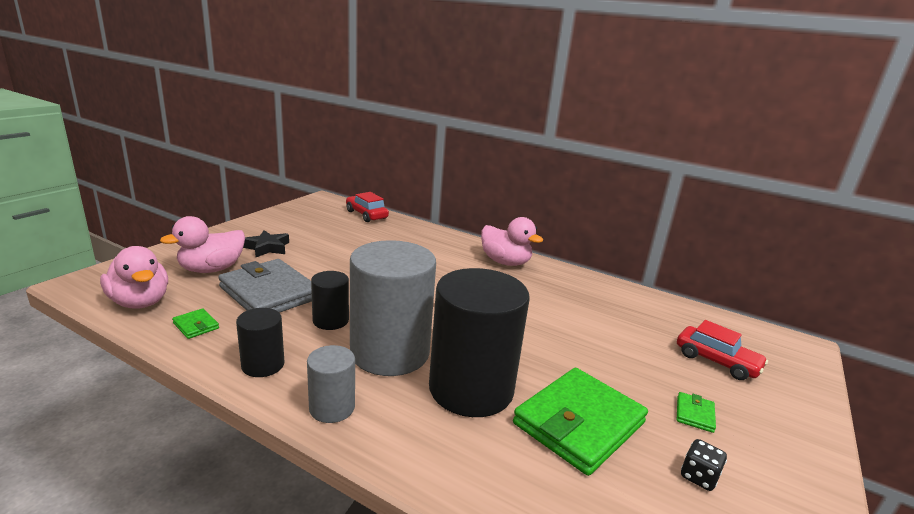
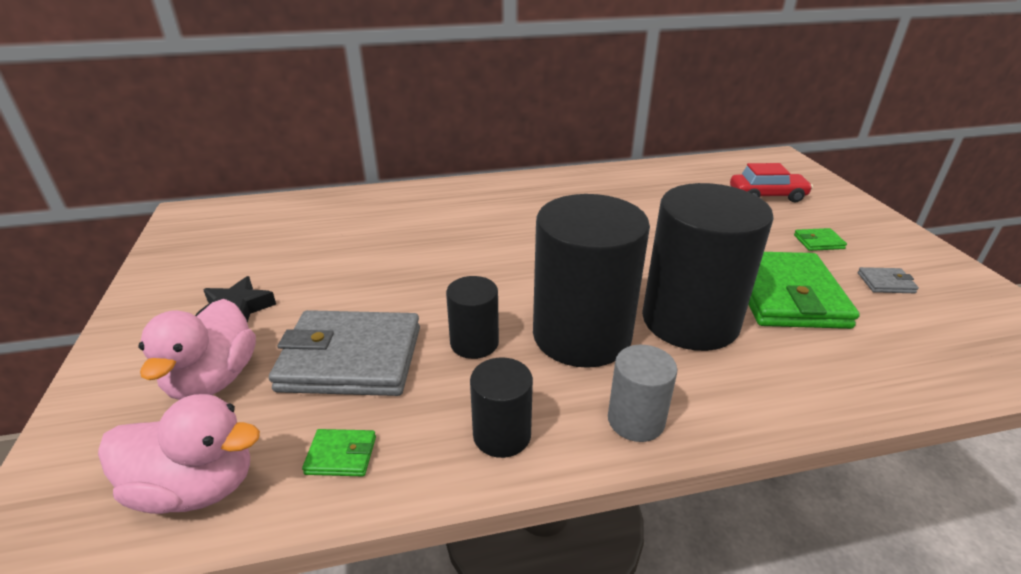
camera: 40 degrees left, 10 degrees up
(366, 215) = (284, 207): red car -> none
(390, 352) = (581, 335): grey cylinder -> black cylinder
(505, 262) = (512, 191): pink duck -> none
(694, 414) = (818, 242): green wallet -> green wallet turned 75 degrees counterclockwise
(698, 476) = (885, 283): black dice -> grey wallet

